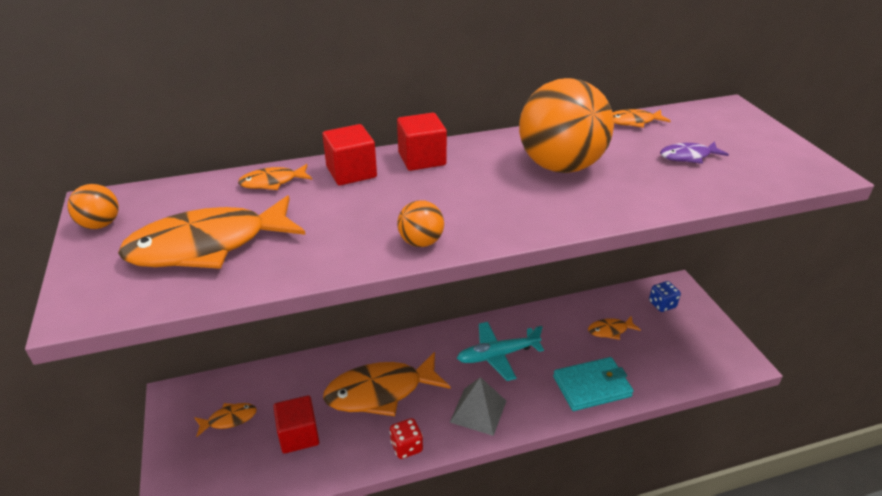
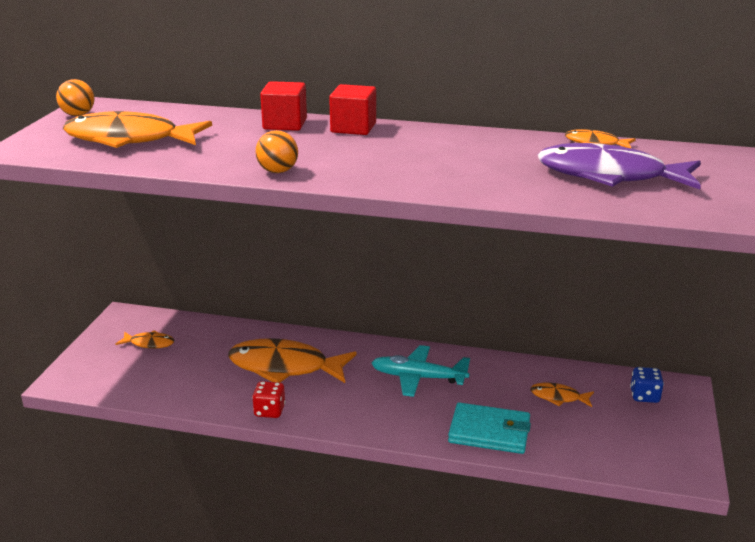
camera: 30 degrees right, 10 degrees down
(272, 182) = (218, 118): orange fish -> none
(299, 435) = (191, 372): red cube -> none
(478, 411) = (357, 410): grey pyramid -> none
(560, 166) = (468, 156): orange ball -> none
(688, 156) = (609, 176): purple fish -> purple fish, size x2.13

